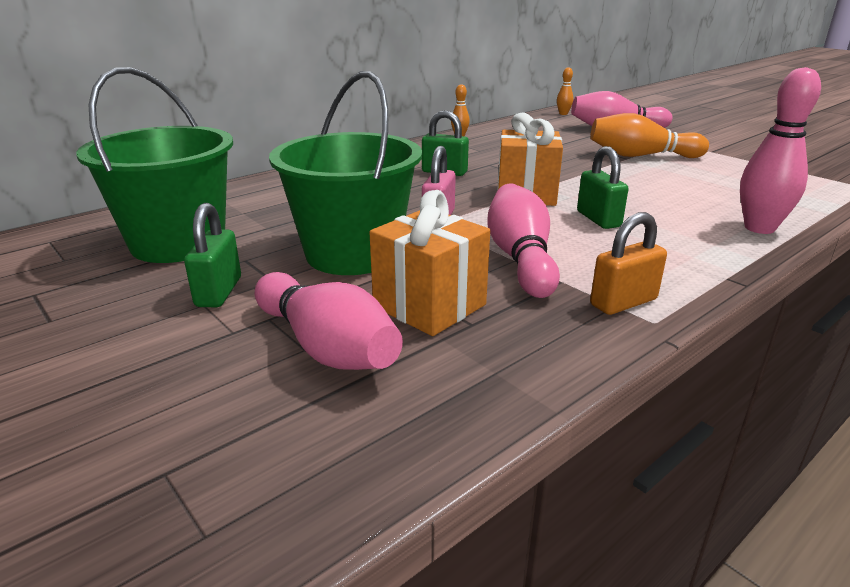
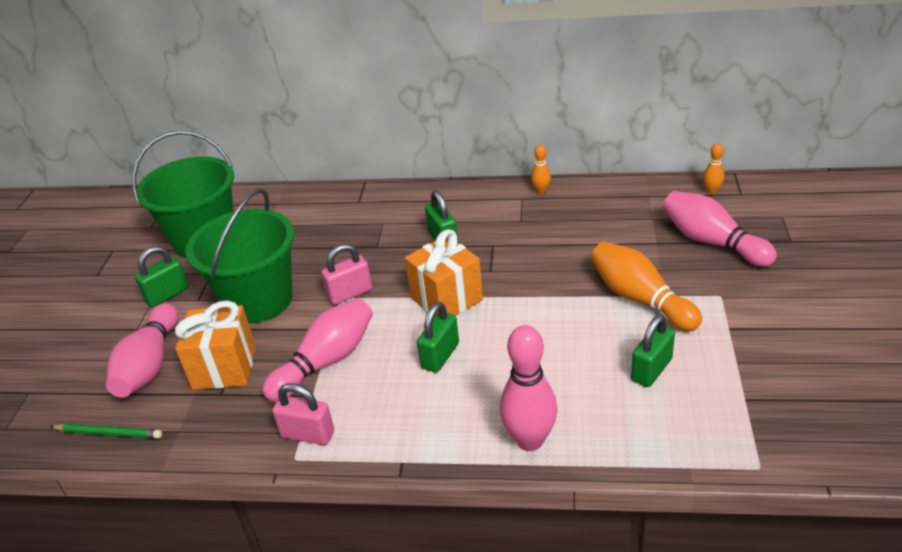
camera: 50 degrees right, 10 degrees up
(410, 427) = (108, 433): none -> green pencil
(623, 302) = (308, 434): orange padlock -> pink padlock
(726, 177) = (651, 370): none -> green padlock

